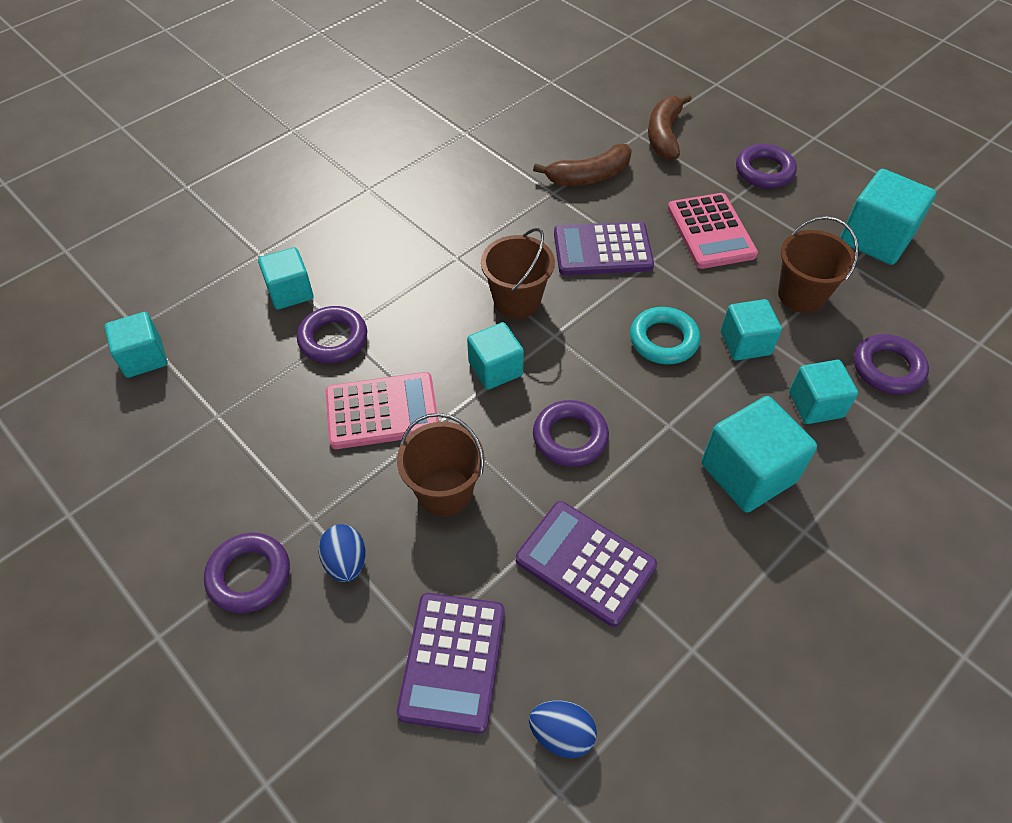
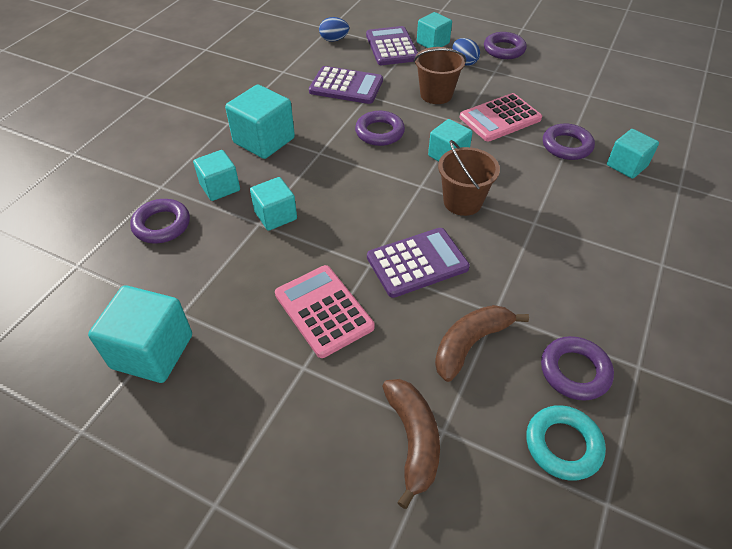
camera: 160 degrees right, 5 degrees down
(144, 358) = (666, 109): turquoise cube -> turquoise cube (433, 43)
(663, 340) = (339, 202): turquoise ring -> turquoise ring (563, 445)
(764, 171) = (278, 415): purple ring -> purple ring (574, 371)
(801, 295) = (231, 268): brown bucket -> none

